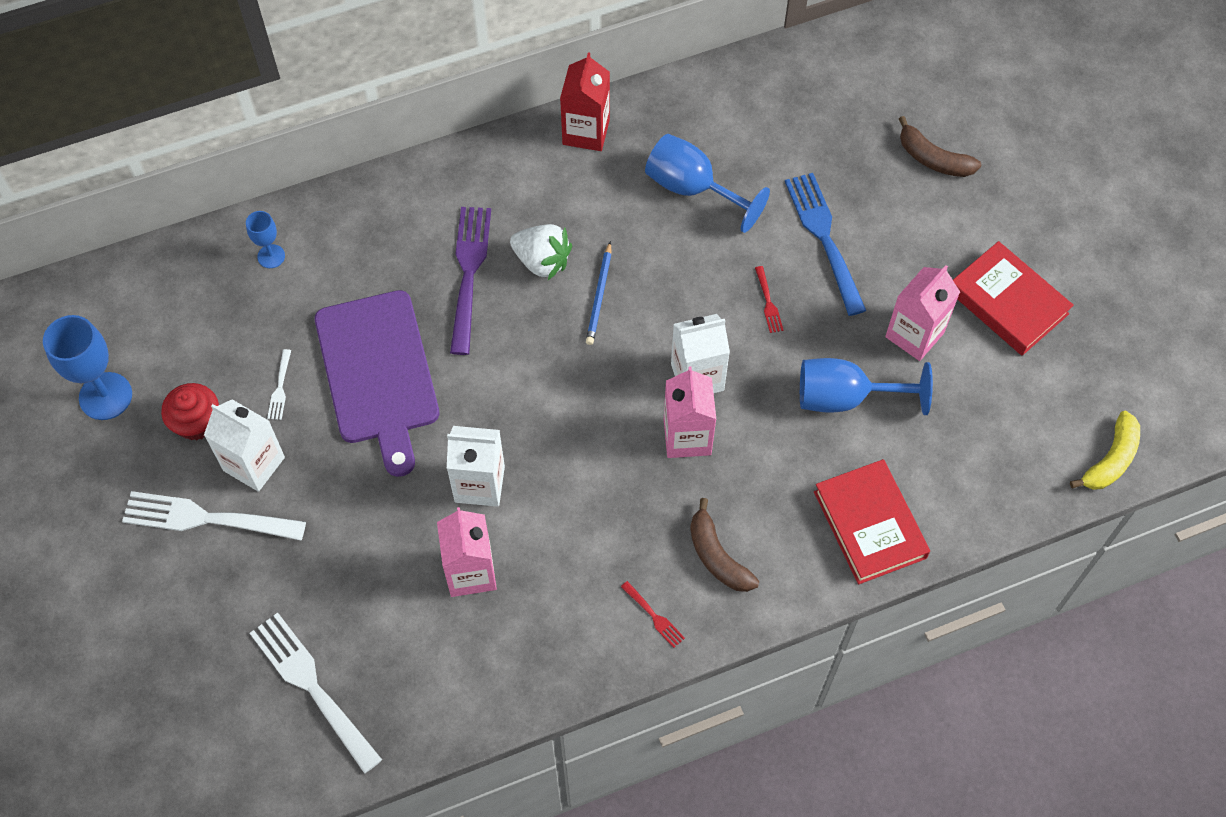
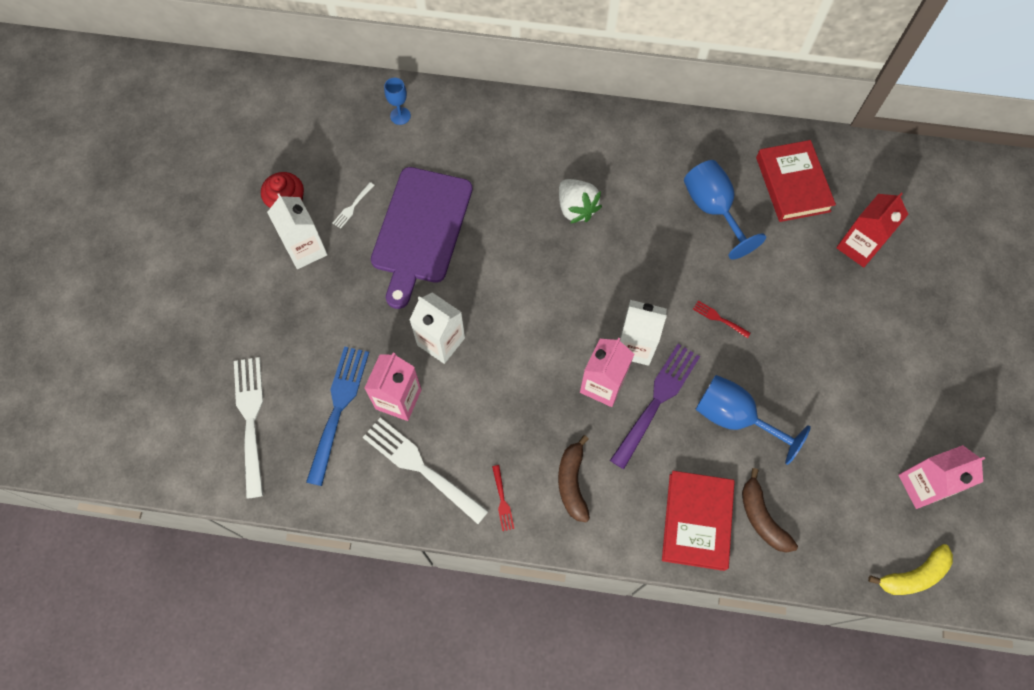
camera: 30 degrees right, 5 degrees up
(105, 396) = (243, 156): blue goblet -> none
(206, 518) = (254, 269): white fork -> white fork (421, 467)
(469, 273) = (522, 191): purple fork -> purple fork (657, 401)
(586, 132) = (661, 132): red carton -> red carton (859, 246)
(599, 296) = (601, 252): blue pencil -> none
(768, 302) = (719, 318): red fork -> red fork turned 105 degrees clockwise
(824, 237) = (789, 292): blue fork -> blue fork (338, 408)
(914, 335) = (814, 398): pink carton -> pink carton (923, 485)
(933, 159) = (907, 275): brown banana -> brown banana (762, 517)
(1008, 302) = (902, 411): red book -> red book (793, 184)

